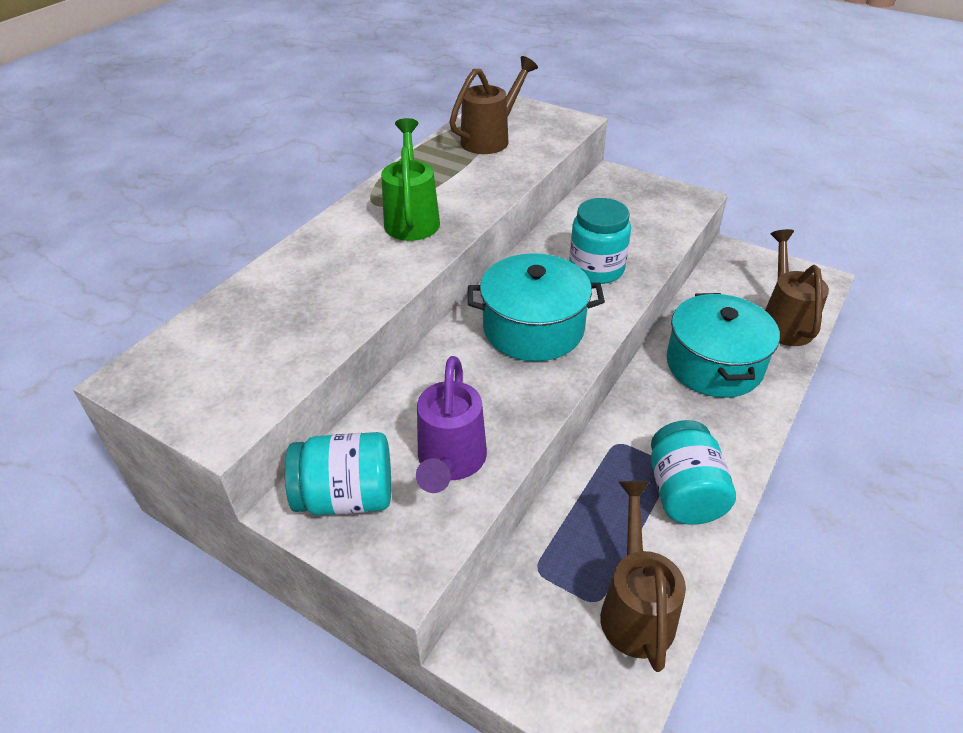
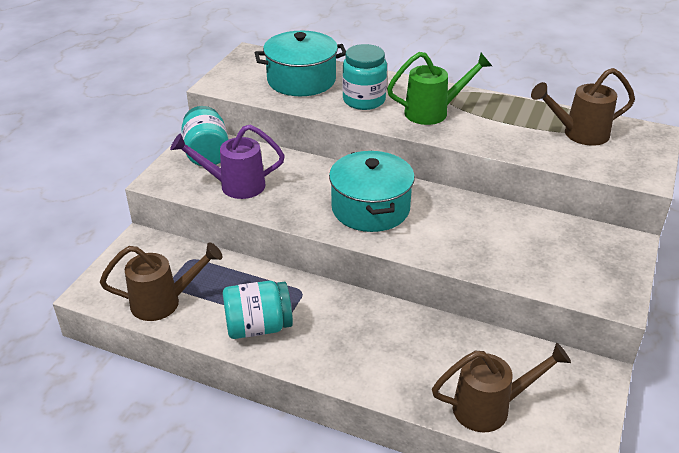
camera: 80 degrees right, 5 degrees down
(491, 138) = (578, 134): brown watering can -> brown watering can turned 135 degrees clockwise
(596, 269) = (460, 237): turquoise jar -> turquoise jar (364, 100)
(714, 365) = (407, 350): turquoise pot -> turquoise pot (301, 80)

